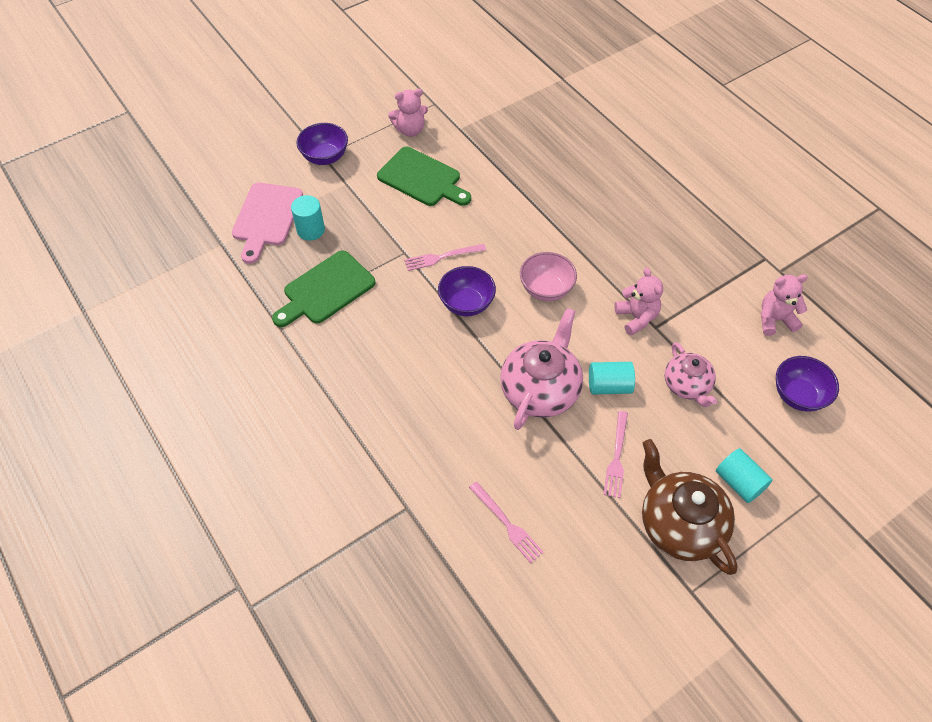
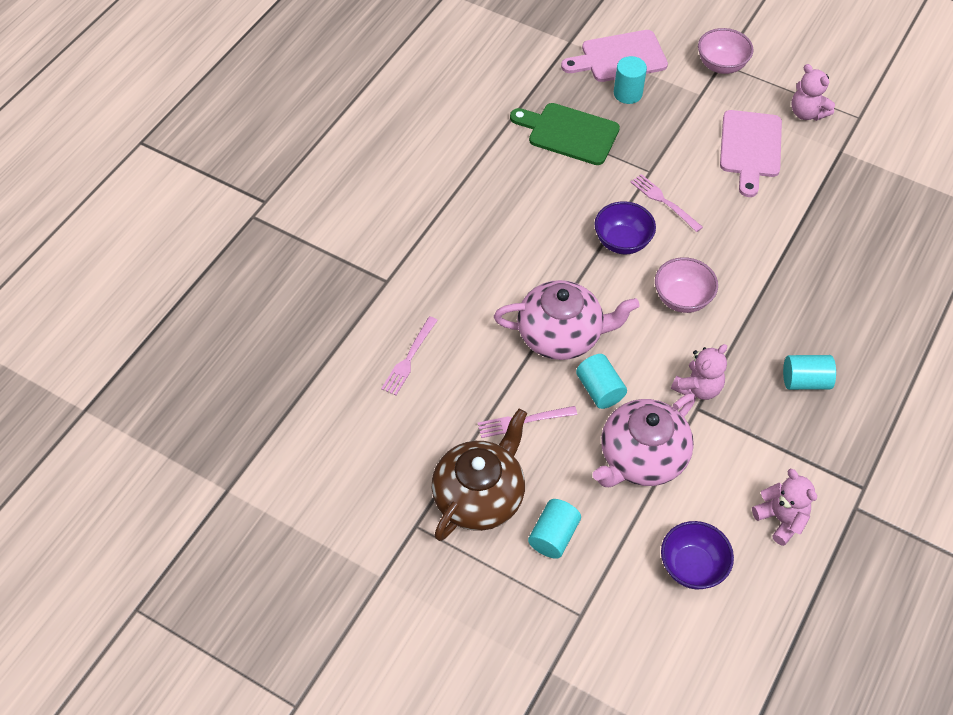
camera: 65 degrees right, 0 degrees up
(325, 157) = (721, 65): purple bowl -> pink bowl
(422, 178) = (750, 148): green cutting board -> pink cutting board
(660, 248) = (805, 381): none -> turquoise cylinder
(687, 385) = (641, 458): pink teapot -> pink teapot, size x1.62

